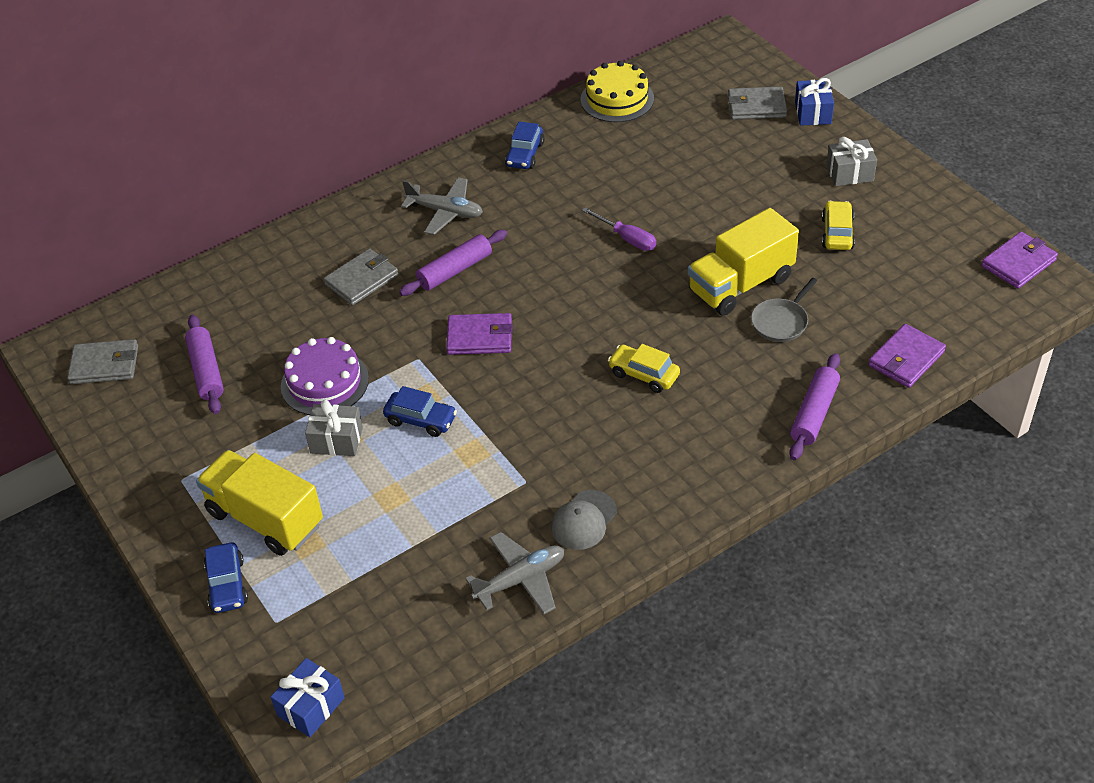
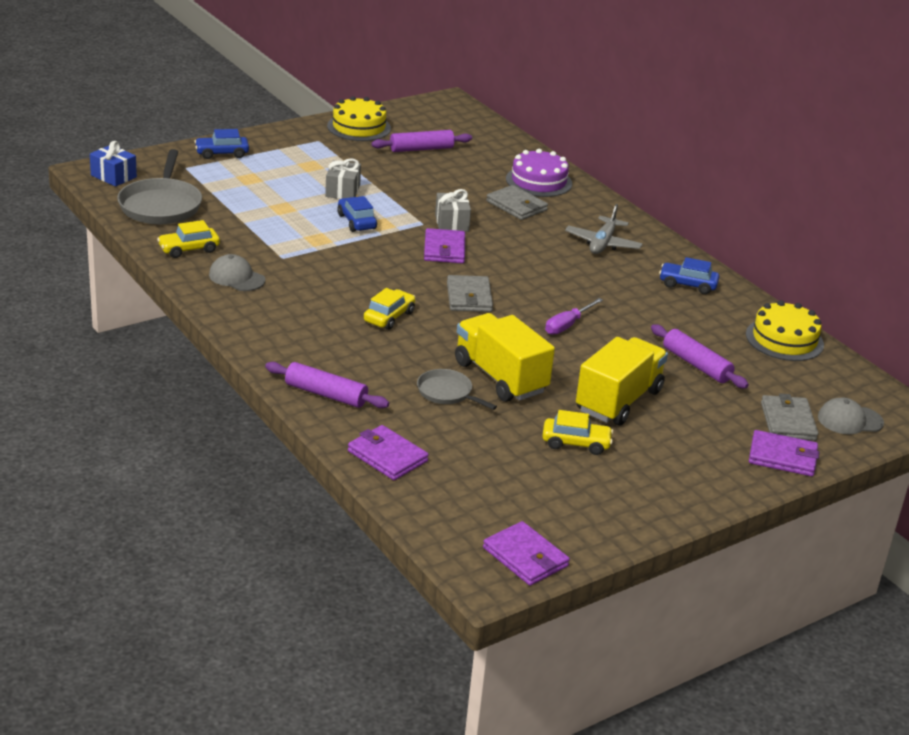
camera: 85 degrees right, 15 degrees down
(105, 365) = (433, 117): grey wallet -> grey wallet (469, 297)
(136, 439) = (359, 127): none -> yellow cake
(265, 519) = (275, 166): yellow truck -> yellow truck (618, 400)
(324, 382) = (403, 188): purple cake -> purple cake (538, 181)
(398, 631) = (161, 205): none -> grey pan
(421, 420) = (356, 222): blue car -> blue car turned 135 degrees clockwise
(455, 270) = (526, 243): purple rolling pin -> purple rolling pin (696, 365)
(520, 580) = (189, 249): grey plane -> yellow car
(742, 73) = (849, 420): none -> grey cap
(812, 113) = (782, 457): blue gift -> purple wallet
(849, 173) = (676, 466): grey gift -> grey gift (451, 223)

